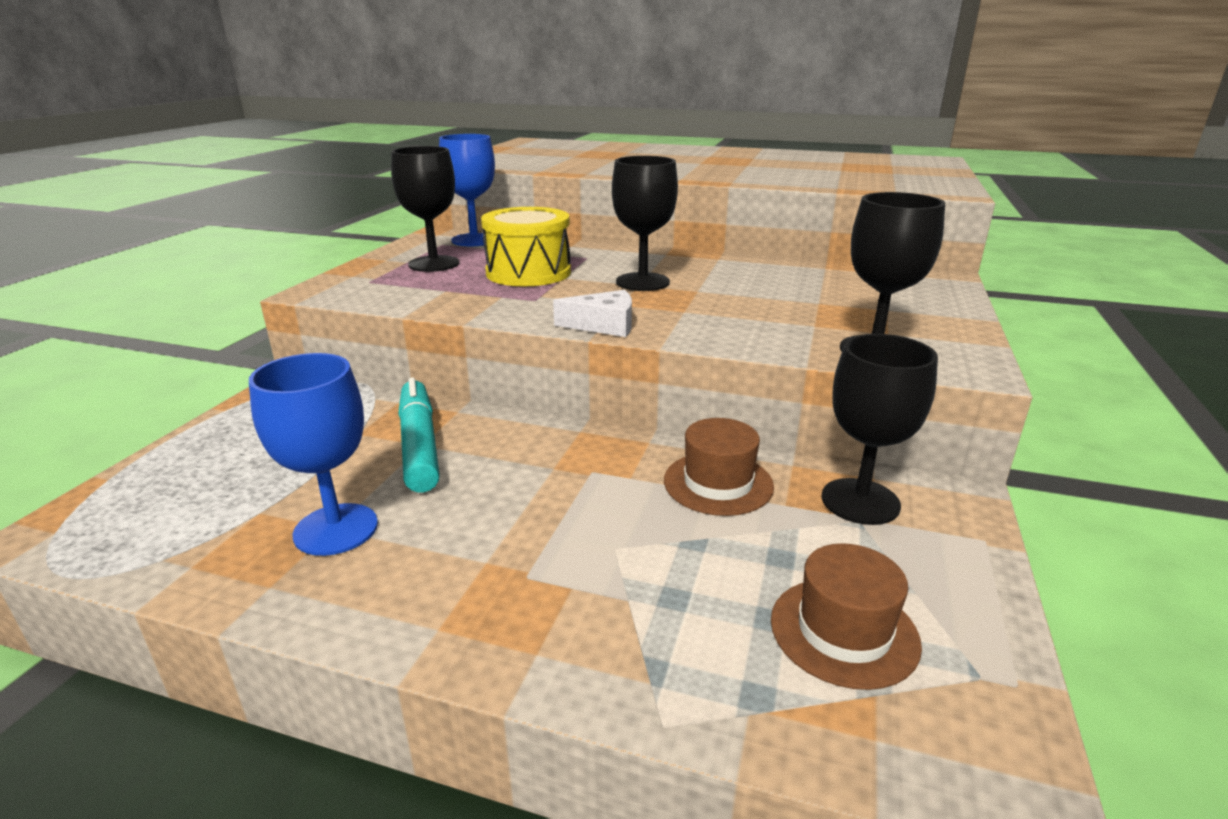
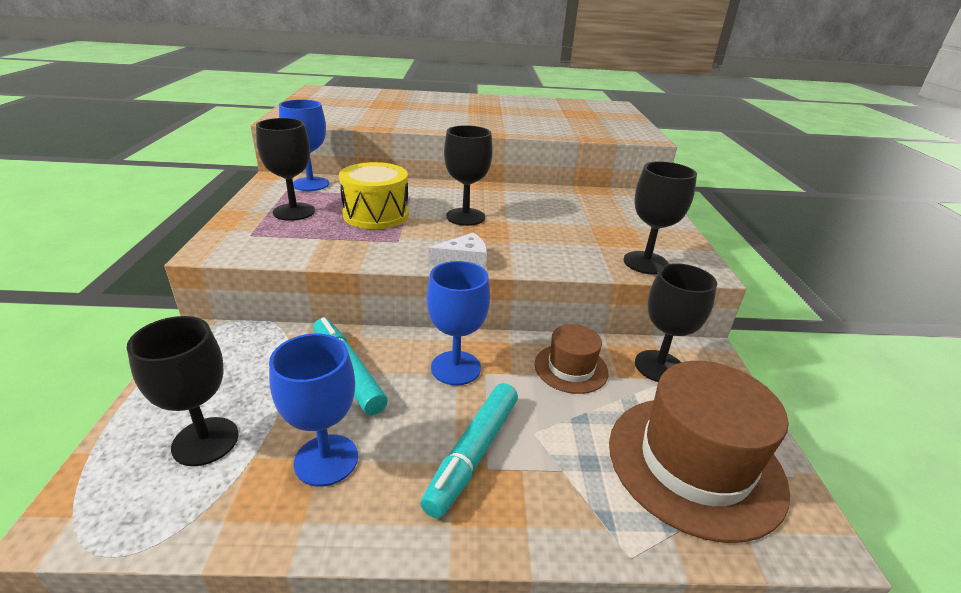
camera: 20 degrees left, 5 degrees up
(222, 488) = (205, 441): none -> black goblet
(517, 556) = (473, 453): none -> turquoise marker
(556, 460) = (456, 368): none -> blue goblet
(844, 631) = (694, 463): brown hat -> brown hat, size x1.91

